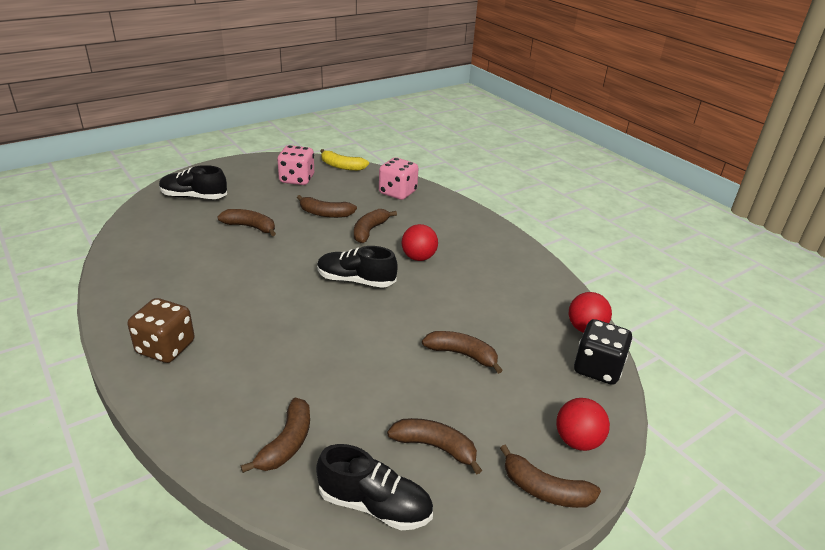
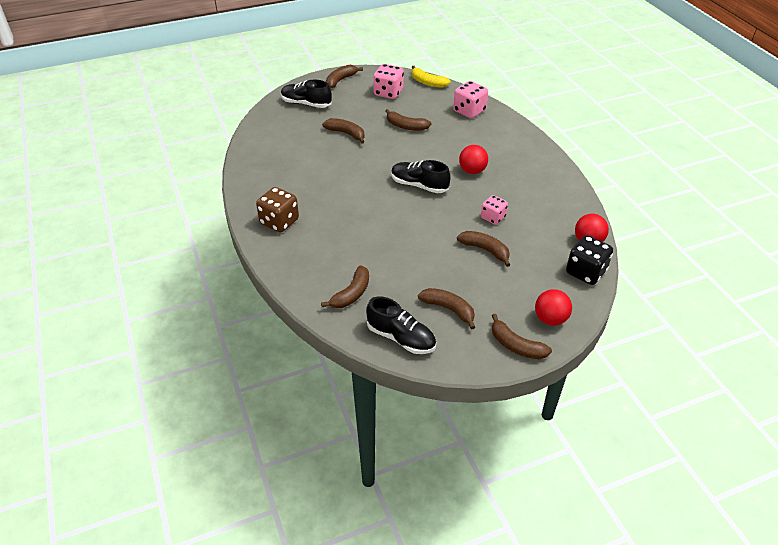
camera: 15 degrees right, 10 degrees up
(369, 231) = (438, 144): brown banana -> brown banana (340, 80)
(459, 311) = (493, 217): none -> pink dice

